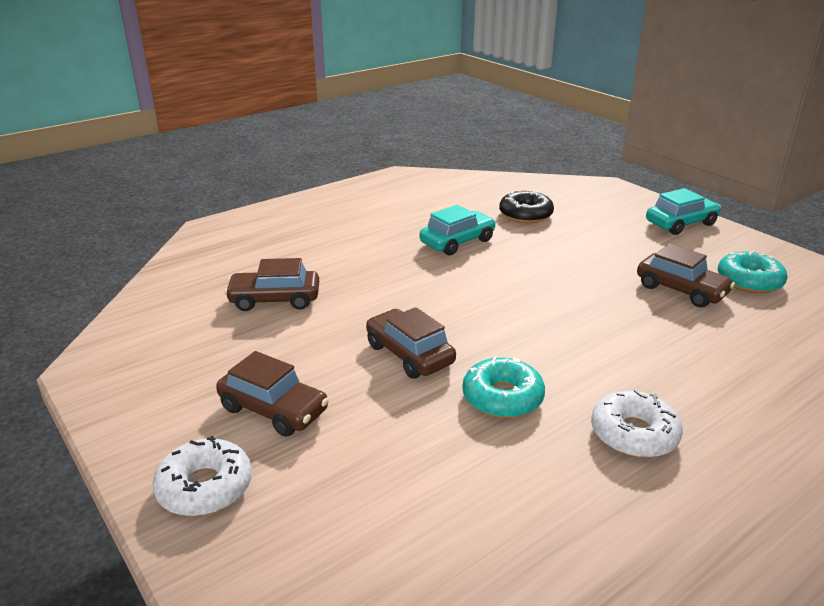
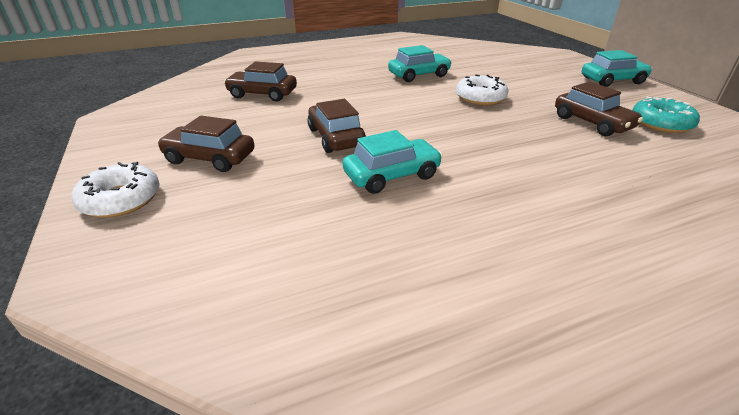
camera: 15 degrees right, 5 degrees up
(274, 409) = (210, 158): brown car -> brown car turned 150 degrees clockwise
(502, 397) = (392, 175): turquoise donut -> turquoise car
(525, 214) = (482, 64): black donut -> none
(634, 434) = (494, 220): white donut -> white donut (480, 98)

